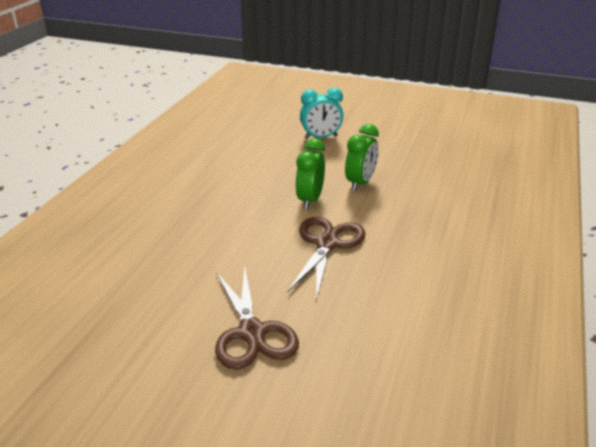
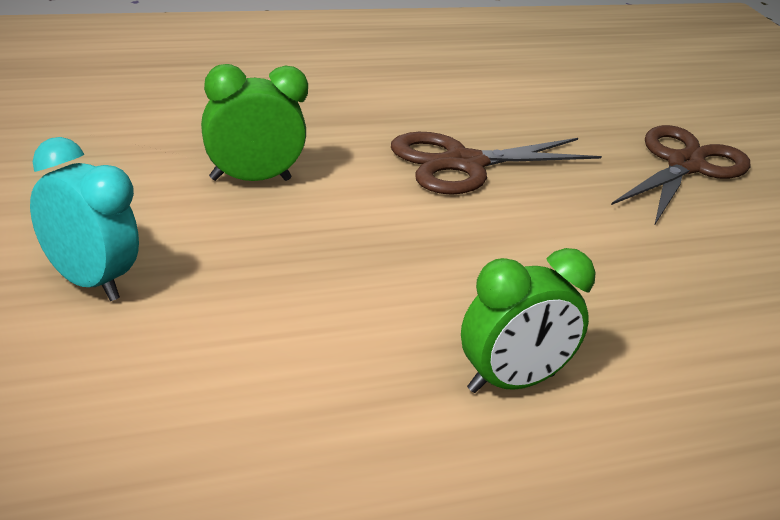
camera: 135 degrees left, 0 degrees up
(310, 200) = (371, 212): green clock -> green clock (511, 383)

